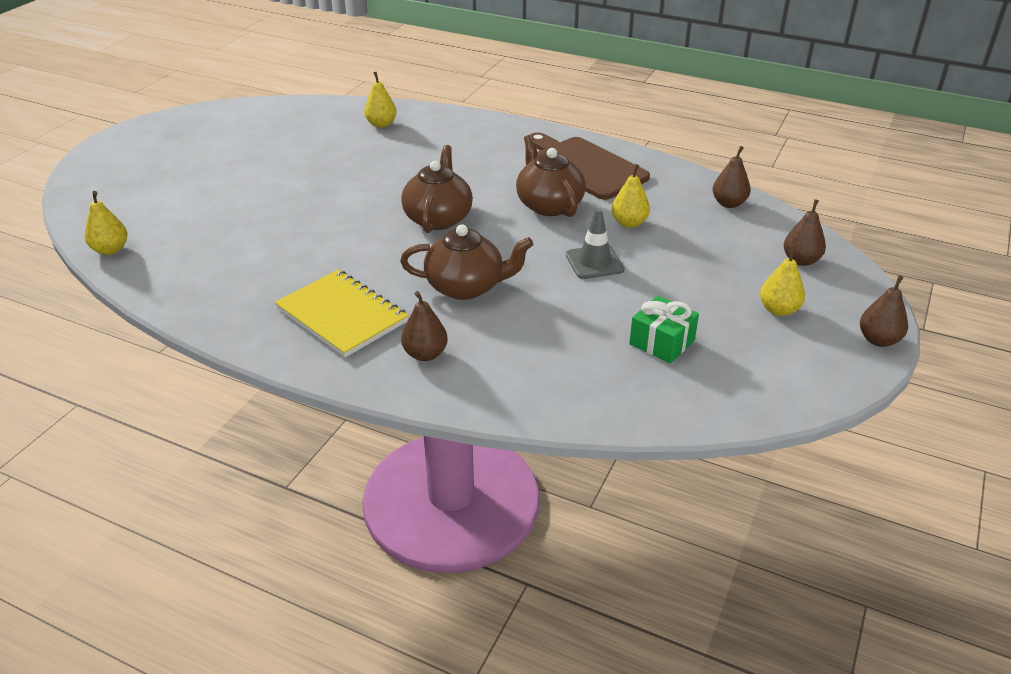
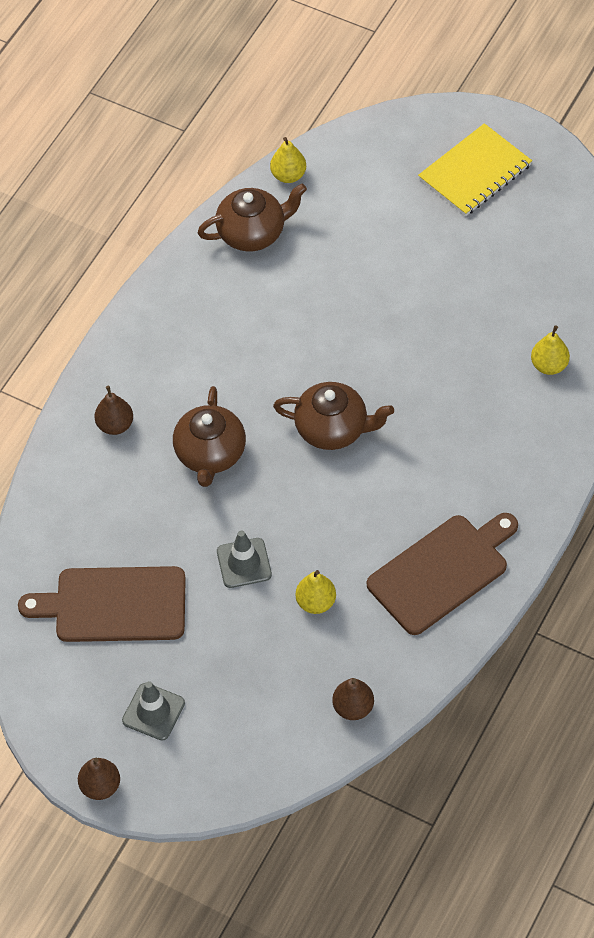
camera: 95 degrees right, 20 degrees up
(342, 315) = (174, 361): yellow notebook -> yellow notebook (475, 172)
(549, 205) = (356, 530): brown teapot -> brown teapot (252, 233)
(662, 342) = (114, 605): green gift -> brown cutting board
(778, 310) = (153, 712): yellow pear -> grey traffic cone
(801, 260) = (235, 753): brown pear -> none

